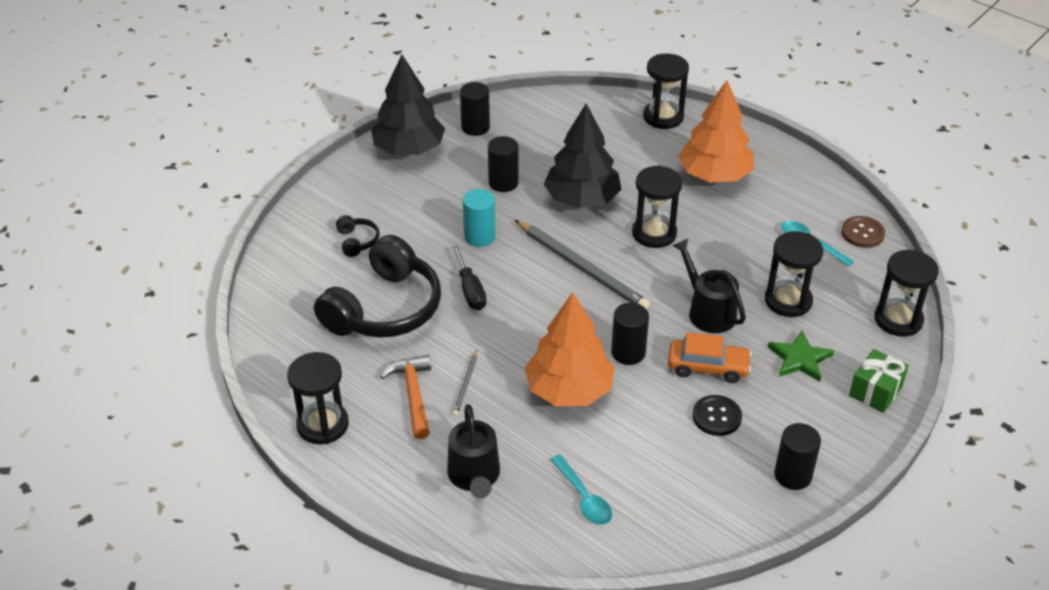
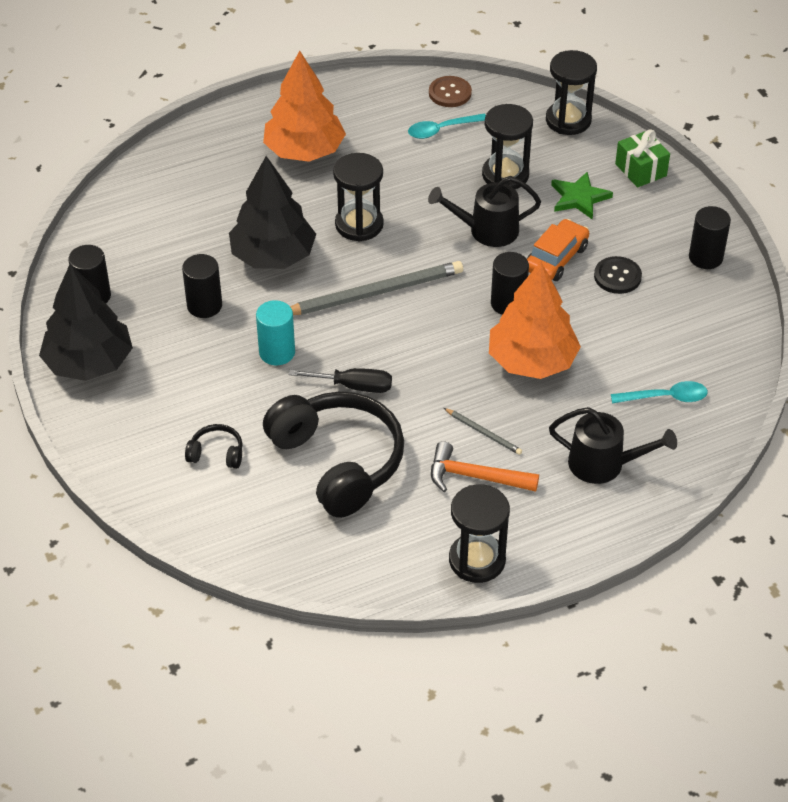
camera: 65 degrees left, 5 degrees up
(663, 117) = (188, 150): black hourglass -> none

